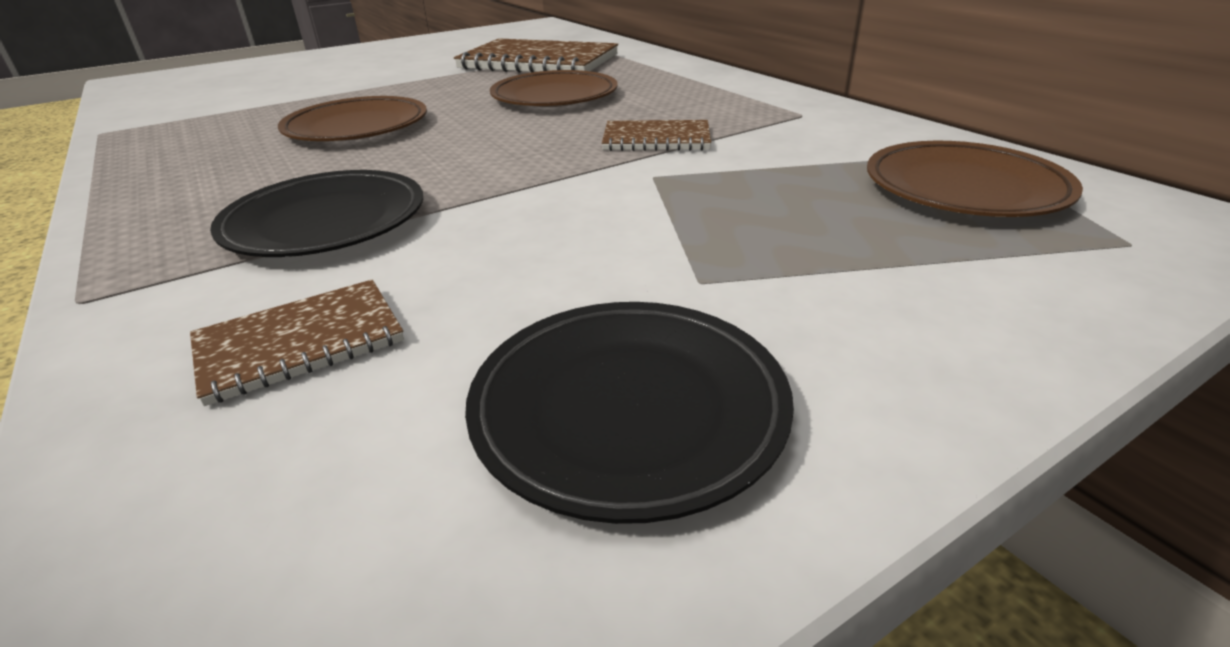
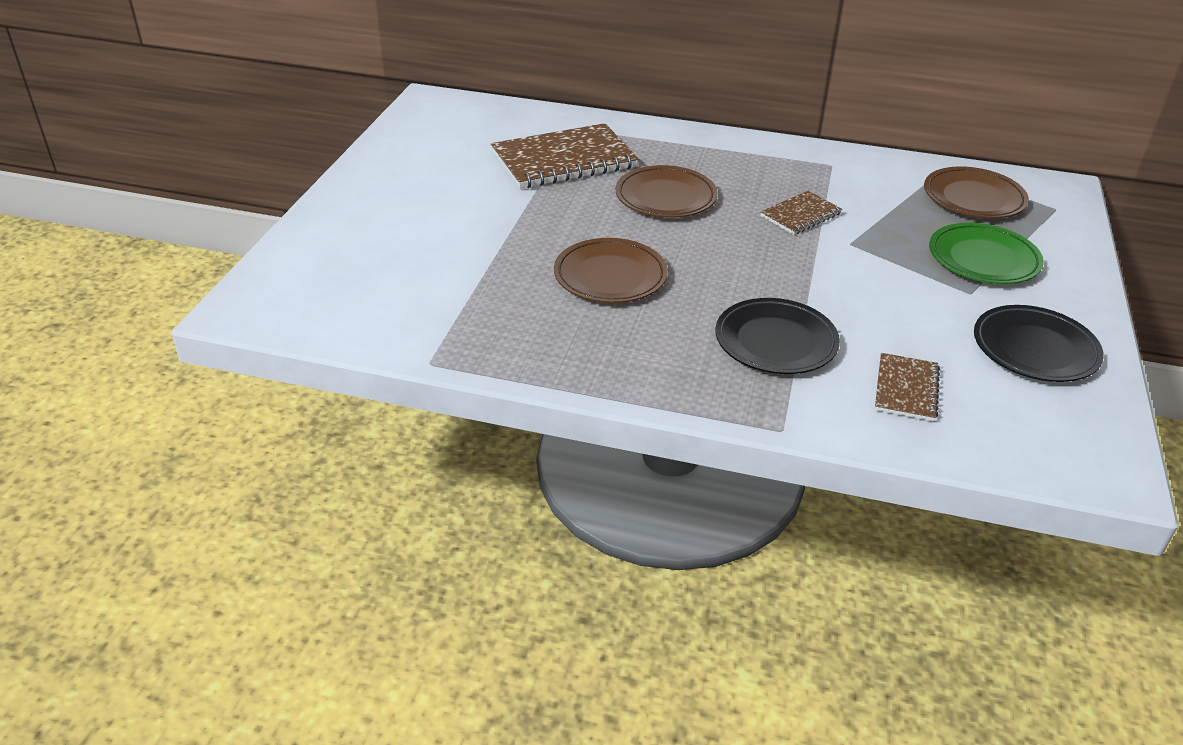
camera: 45 degrees left, 5 degrees up
(822, 253) = (983, 259): none -> green plate

